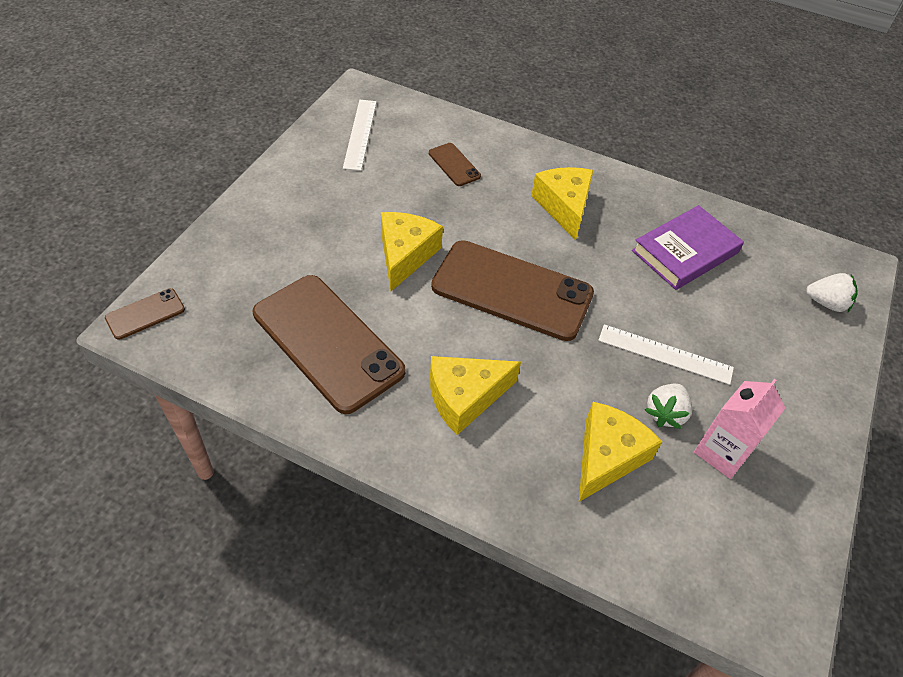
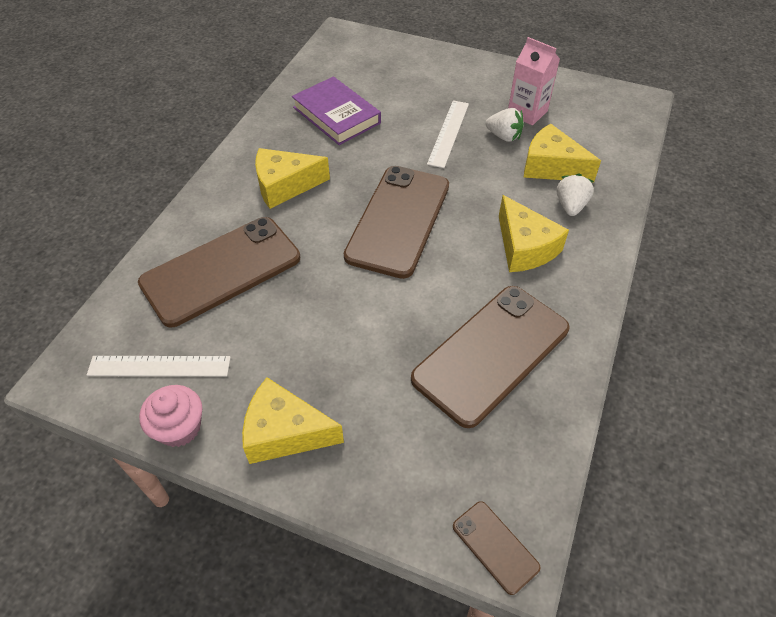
camera: 90 degrees left, 0 degrees up
(303, 146) = (179, 428): none -> pink cupcake
(405, 255) = (364, 302): yellow cheese -> yellow cheese (285, 432)
(454, 165) = (221, 271): brown phone -> brown phone, size x2.26
(826, 303) = (381, 52): white strawberry -> white strawberry (570, 206)

